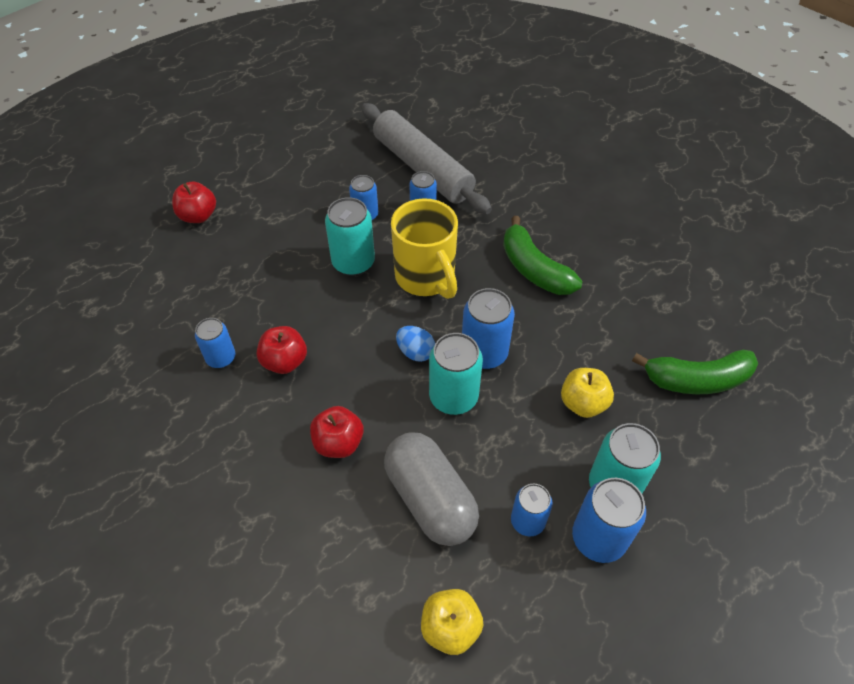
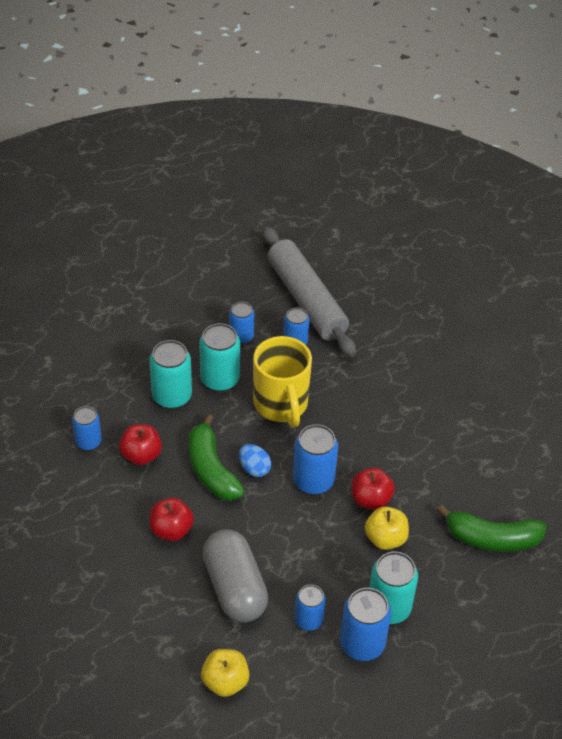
camera: 10 degrees right, 5 degrees down
(198, 216) = (91, 310): red apple -> red apple (370, 499)
(453, 397) = (276, 512): turquoise can -> turquoise can (172, 396)
(534, 269) = (381, 415): green banana -> green banana (211, 469)

